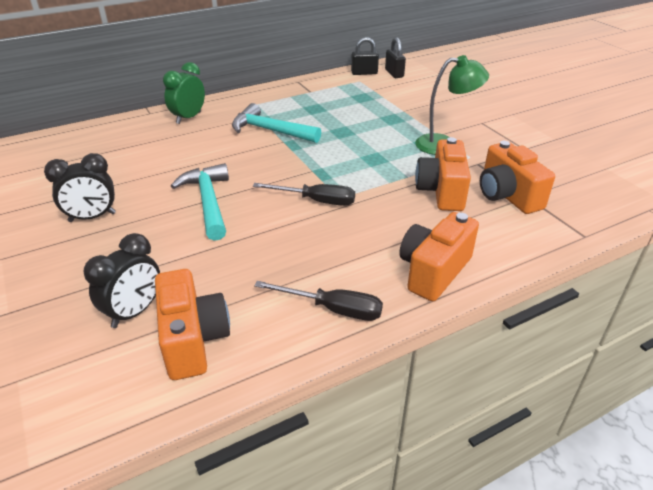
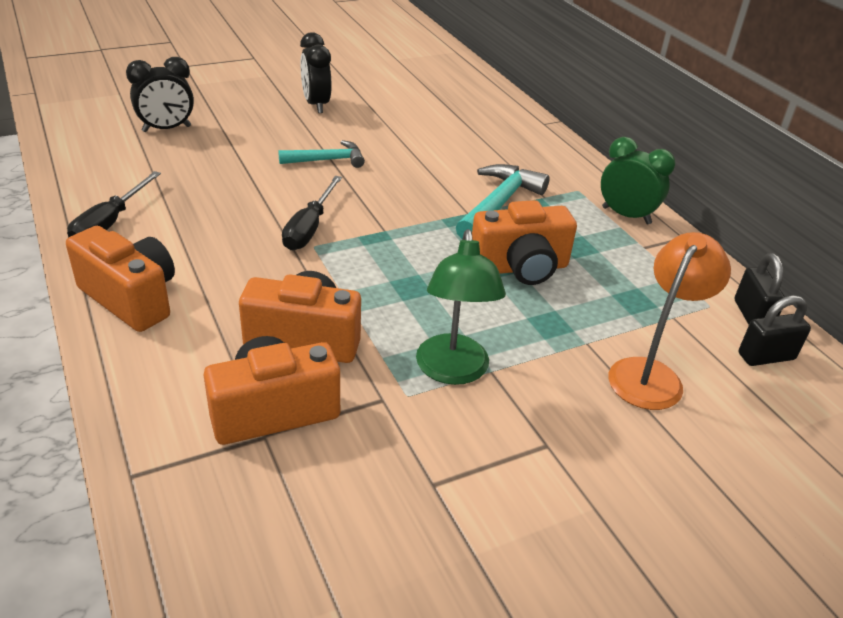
camera: 90 degrees right, 0 degrees up
(134, 312) = (166, 129): black clock -> black clock turned 60 degrees counterclockwise
(188, 118) = (533, 147): green clock -> green clock (626, 215)
(193, 340) = (116, 153): orange camera -> orange camera (520, 268)
(208, 202) = (327, 160): turquoise hammer -> turquoise hammer, size x0.66
(419, 97) = (651, 374): none -> orange lamp

